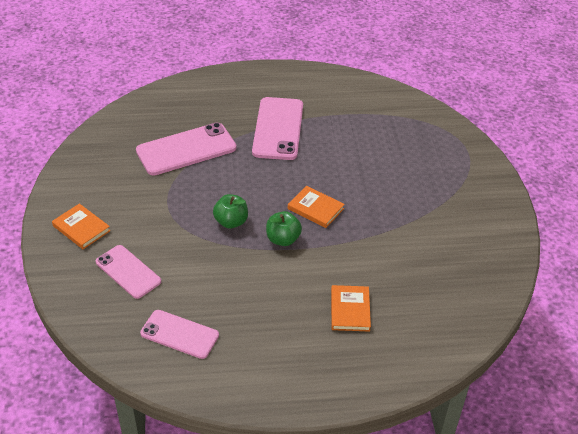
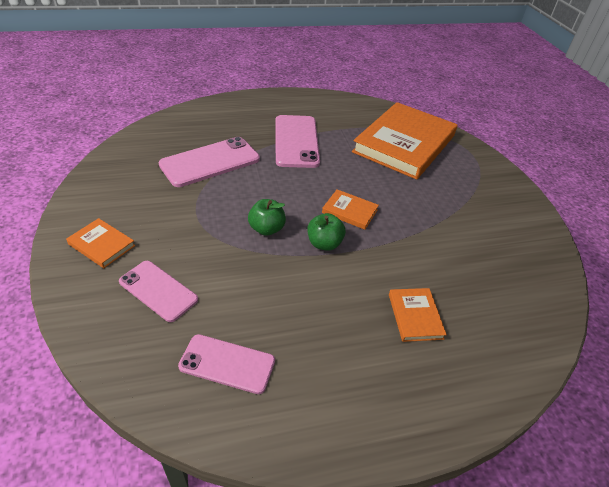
camera: 10 degrees left, 0 degrees up
(395, 136) = (404, 144): none -> orange book

